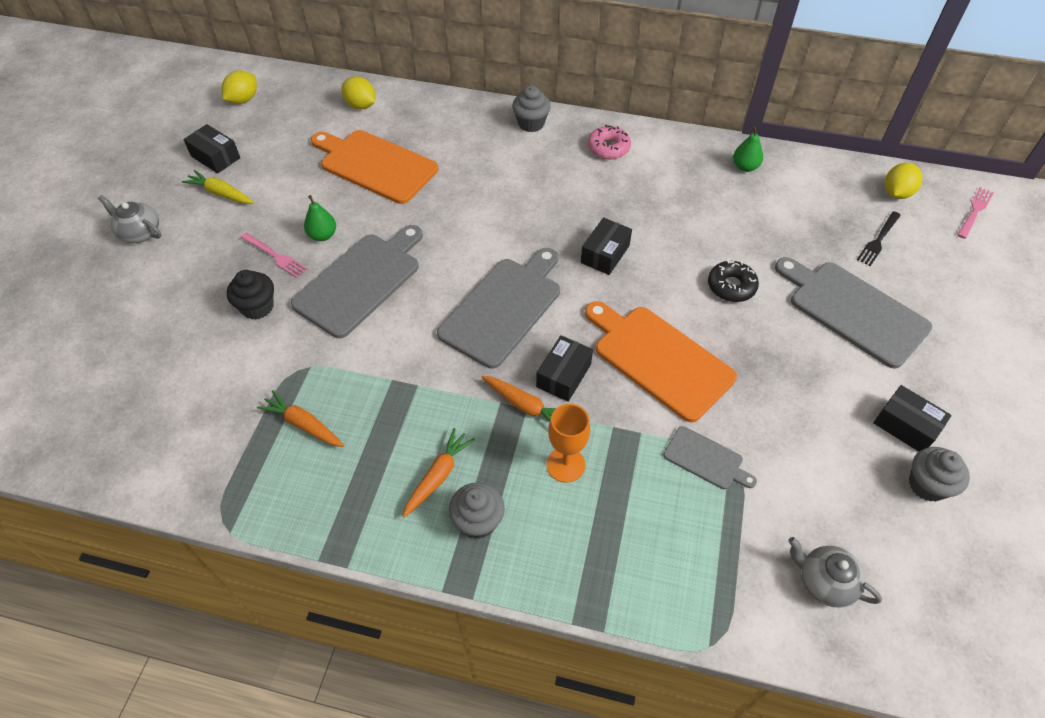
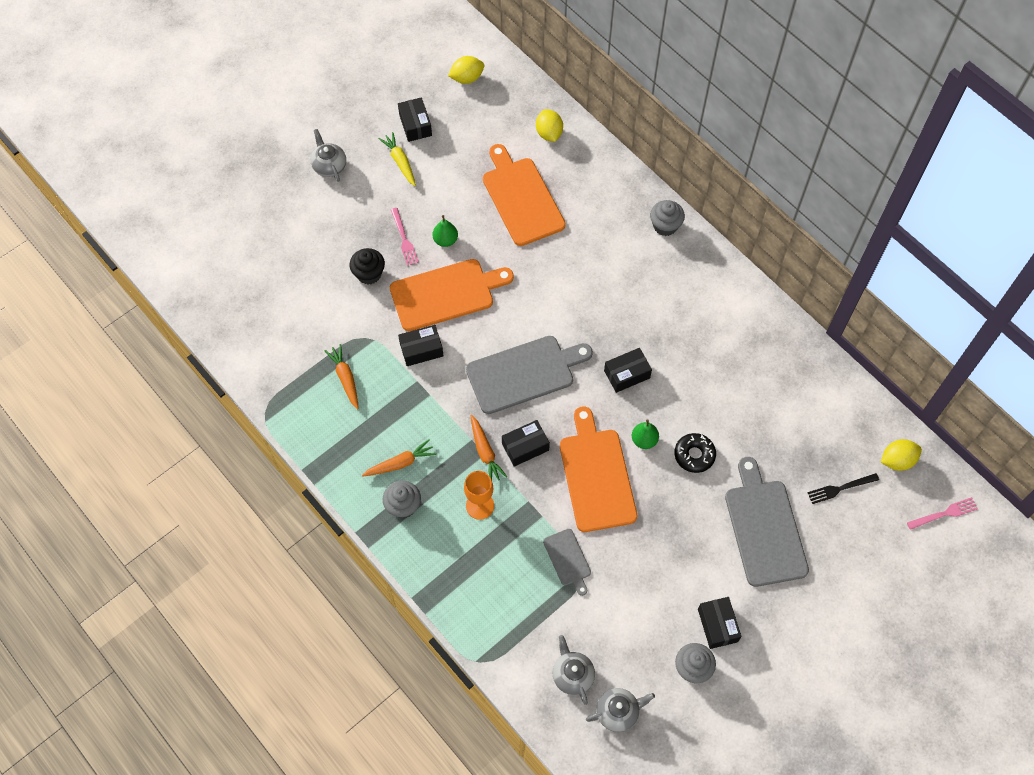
camera: 35 degrees right, 10 degrees up
(360, 281) = (446, 294): grey cutting board -> orange cutting board
(373, 347) = (421, 350): none -> black box
(608, 148) = (706, 284): pink donut -> none
(745, 167) = (798, 365): green pear -> green pear (644, 440)
(907, 588) = (618, 712): none -> grey teapot

